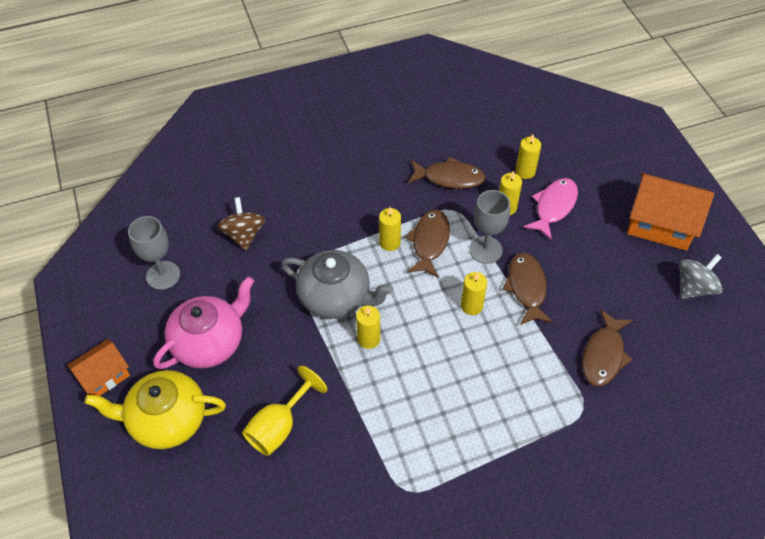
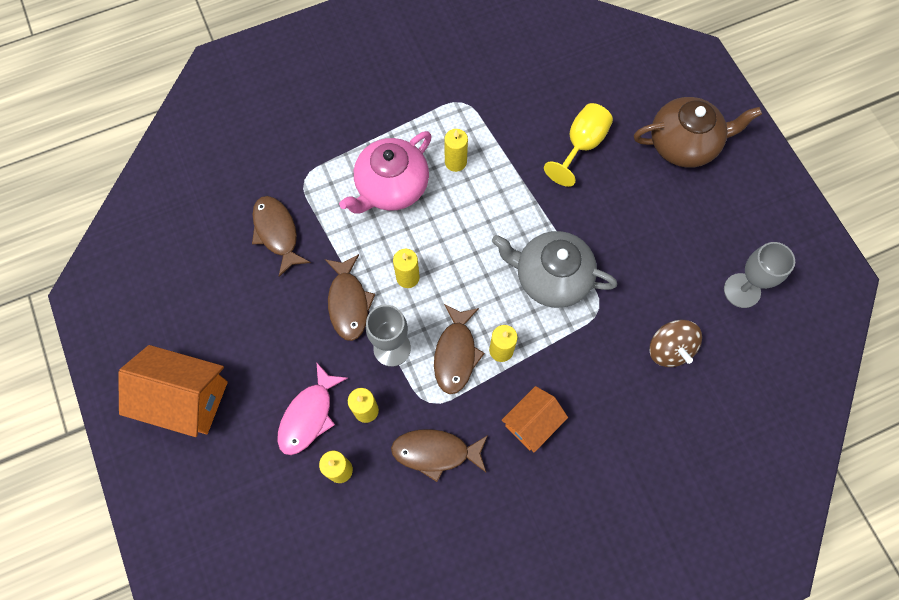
camera: 175 degrees right, 15 degrees up
(104, 376) = (757, 179): orange house -> orange house (532, 423)
(167, 420) = (684, 144): yellow teapot -> brown teapot
(210, 342) = (668, 219): pink teapot -> pink teapot (391, 187)
(369, 339) = (511, 233): yellow candle -> yellow candle (455, 162)
(603, 355) = (277, 233): brown fish -> brown fish turned 45 degrees counterclockwise
(694, 287) = (167, 316): grey spinning top -> none

